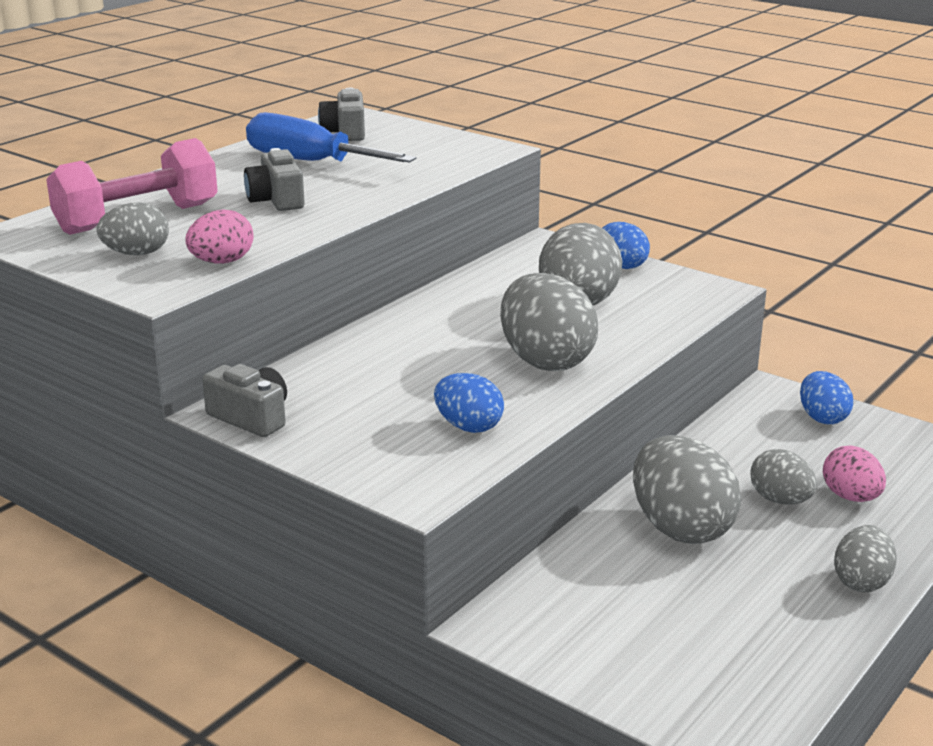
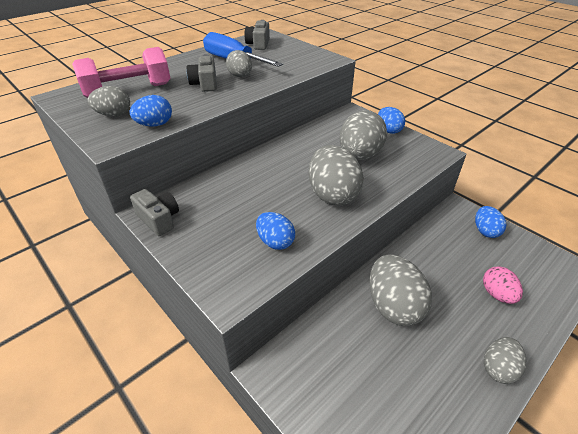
camera: 10 degrees right, 15 degrees up
(222, 262) = (155, 125): pink egg -> blue egg
(780, 500) = (454, 291): grey egg -> grey egg (240, 76)

